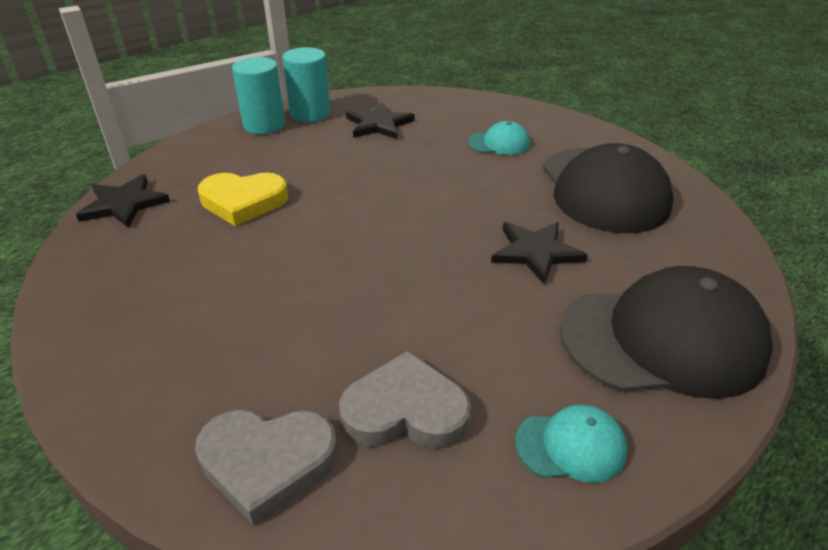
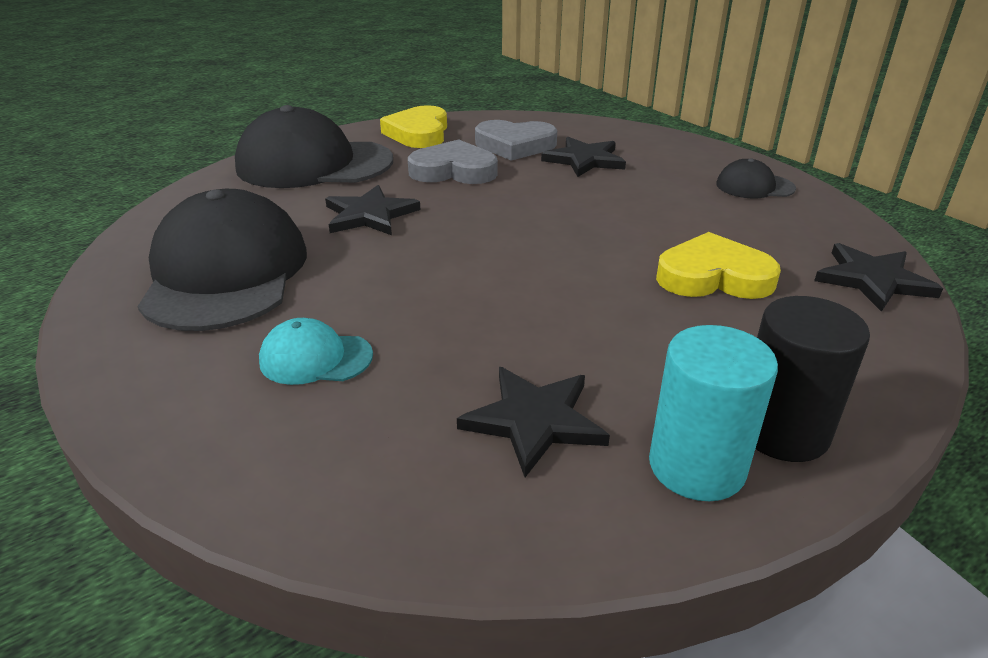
camera: 175 degrees left, 5 degrees down
(114, 321) = (754, 186): none -> black cap
(264, 125) = (782, 431): turquoise cylinder -> black cylinder
(267, 463) = (596, 134): grey heart -> grey heart (453, 171)
(305, 372) = (584, 160): none -> black star
(571, 446) = (418, 133): turquoise cap -> yellow heart

